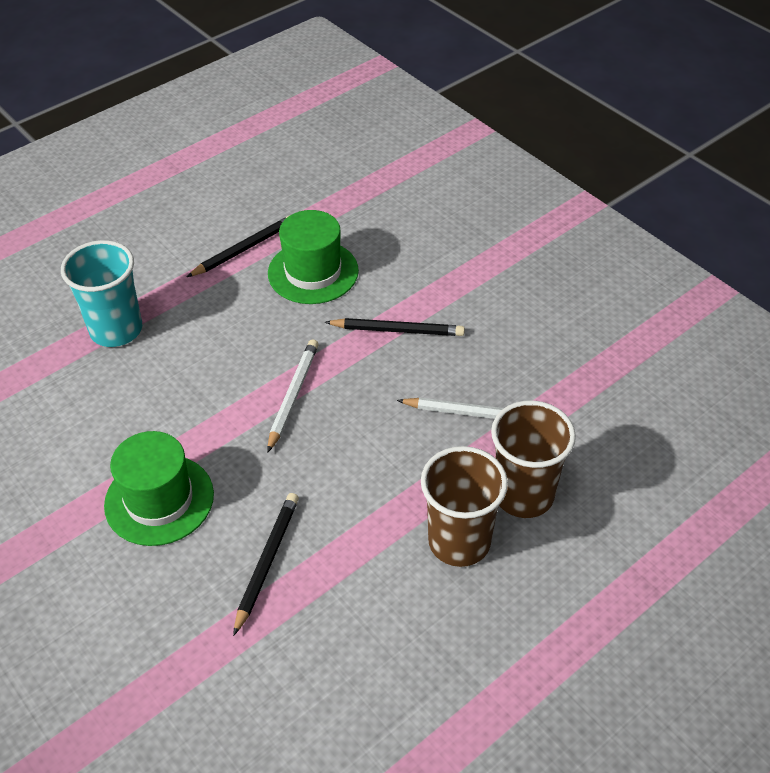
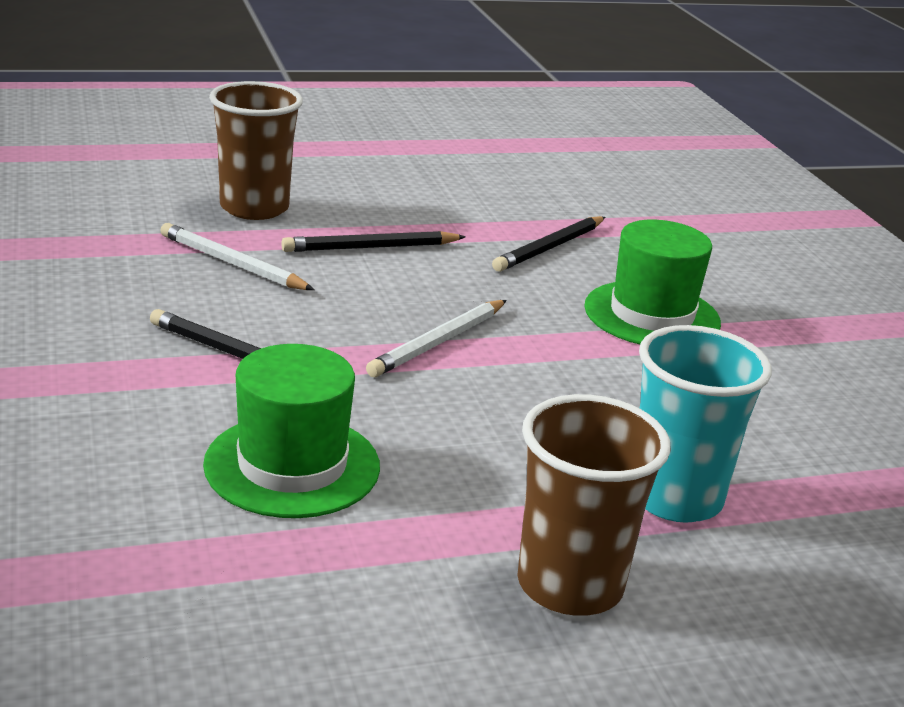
camera: 160 degrees left, 20 degrees down
(244, 249) = (385, 546): black pencil -> black pencil (370, 247)
(459, 541) = (350, 206): brown cup -> brown cup (570, 585)

